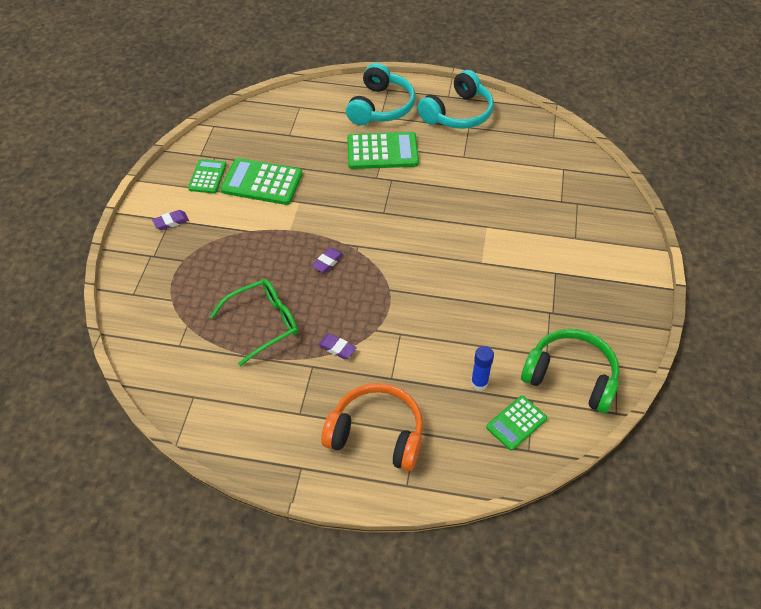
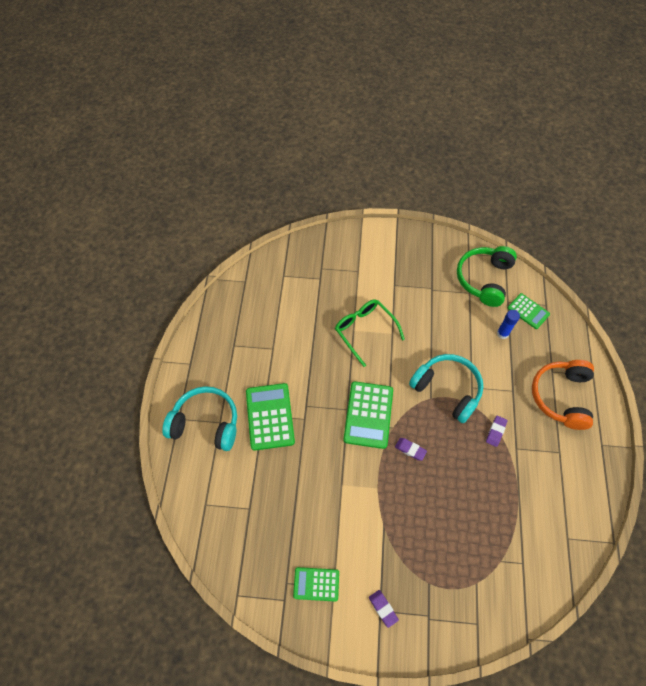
camera: 95 degrees left, 10 degrees up
(262, 182) = (319, 525): green calculator -> green calculator (368, 415)
(263, 323) = (484, 493): green glasses -> green glasses (364, 331)
(458, 113) = (215, 354): turquoise headphones -> turquoise headphones (447, 389)

